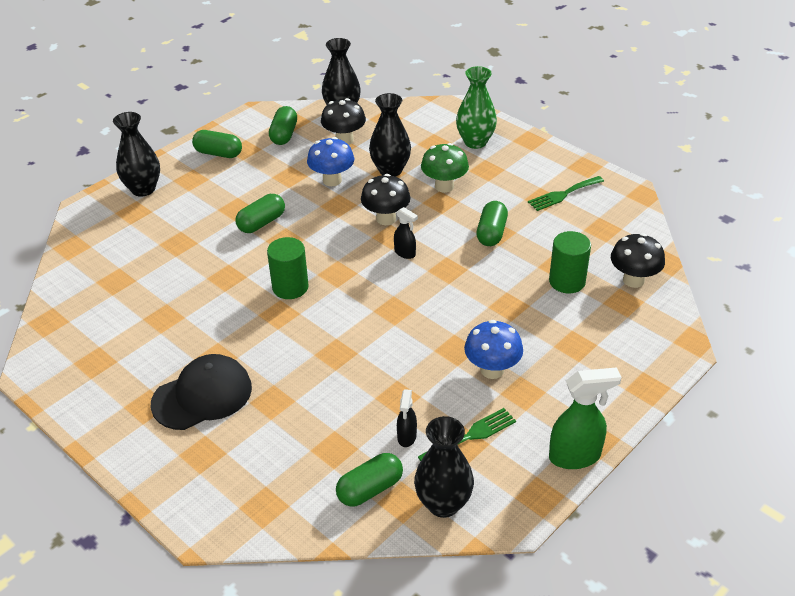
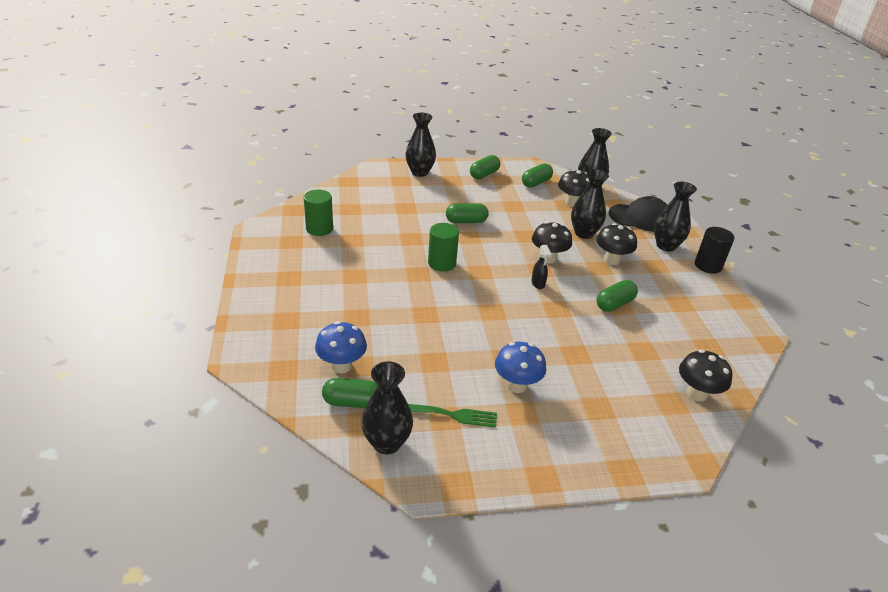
camera: 35 degrees right, 5 degrees down
(202, 395) = (323, 290): black cap -> black cap (640, 218)
(218, 153) = (484, 174): green capsule -> green capsule turned 75 degrees clockwise
(332, 180) = (537, 220): blue mushroom -> blue mushroom (341, 366)
(406, 437) = (411, 388): black spray bottle -> none
(444, 186) = (611, 260): green mushroom -> black mushroom
(475, 142) = (666, 246): green vase -> black vase
(529, 144) = (708, 266): none -> black cylinder
(563, 194) = (700, 309): green fork -> none
(567, 281) = (639, 364): green cylinder -> green cylinder (319, 229)
(575, 456) = (513, 478): green spray bottle -> none

